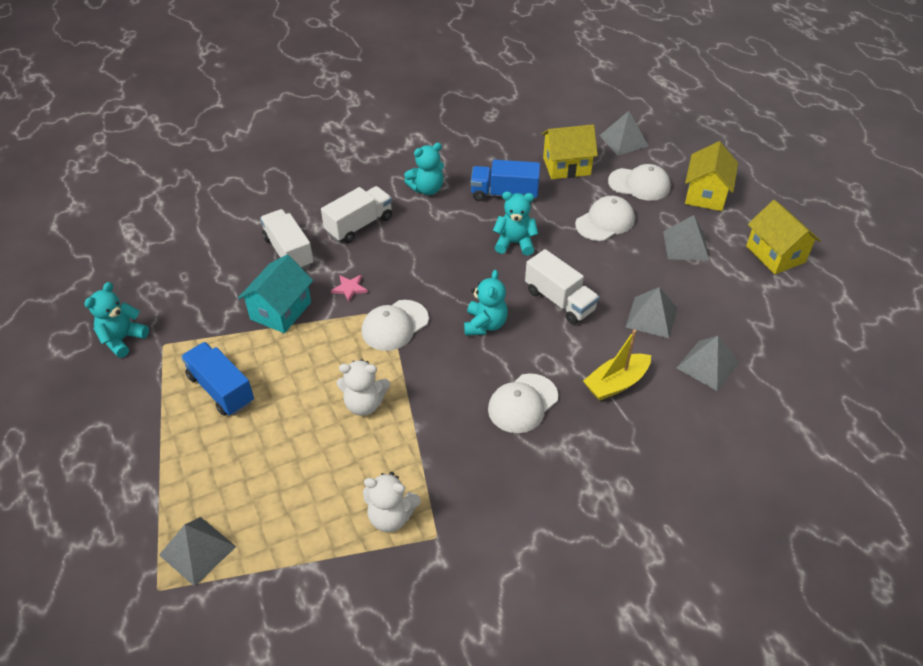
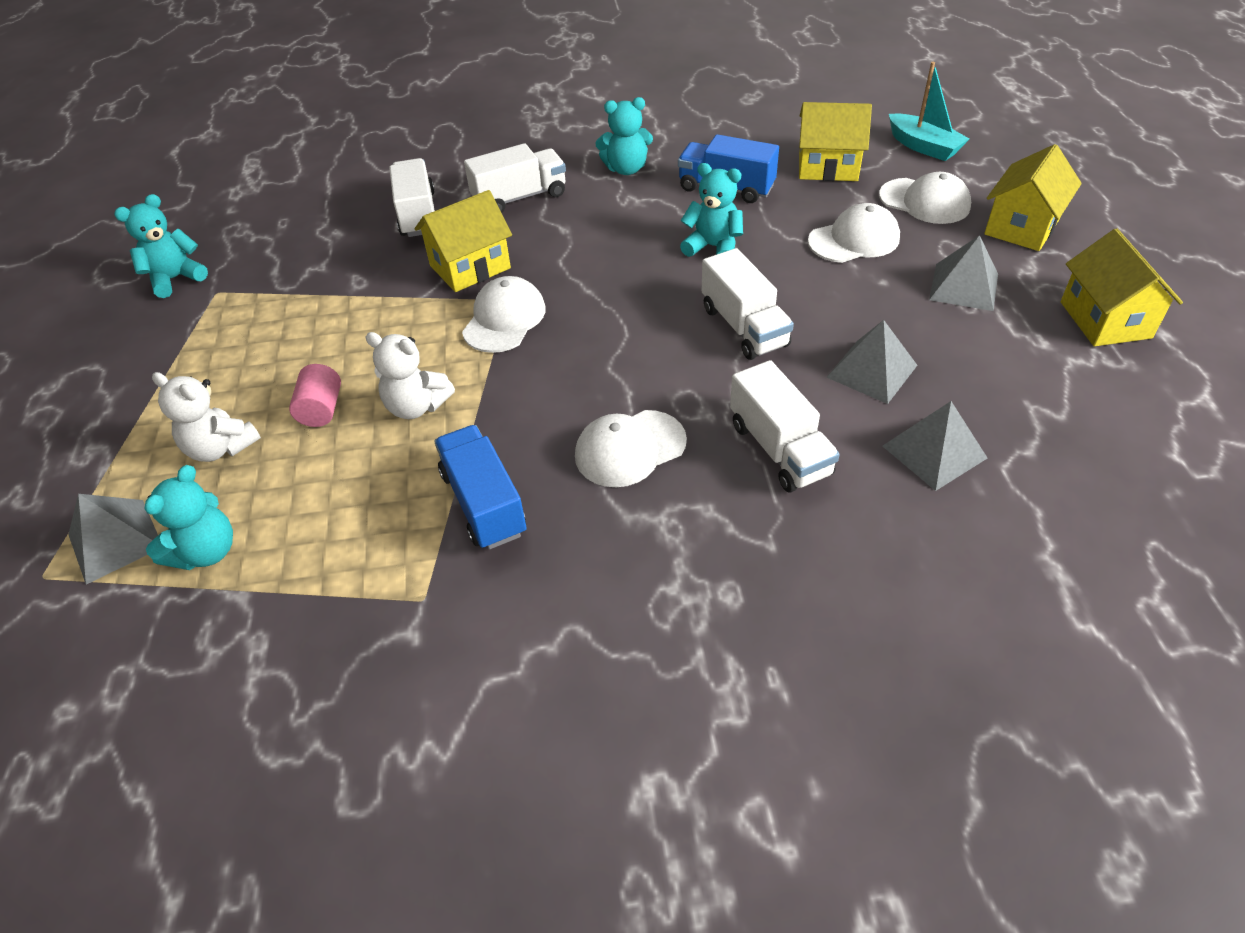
camera: 20 degrees right, 0 degrees up
(221, 389) = (252, 354): blue truck -> blue truck (484, 503)
(281, 310) = (373, 278): turquoise house -> none
(296, 421) = (321, 409): none -> pink cylinder
(349, 288) = (470, 267): pink star -> yellow house
(391, 516) = (376, 557): white teddy bear -> white teddy bear (220, 448)
(394, 325) = (504, 319): white cap -> white cap turned 135 degrees clockwise
(485, 324) = (625, 339): turquoise teddy bear -> turquoise teddy bear (206, 551)
(616, 383) = (779, 449): yellow boat -> white truck
(623, 140) = (923, 146): grey pyramid -> turquoise boat

